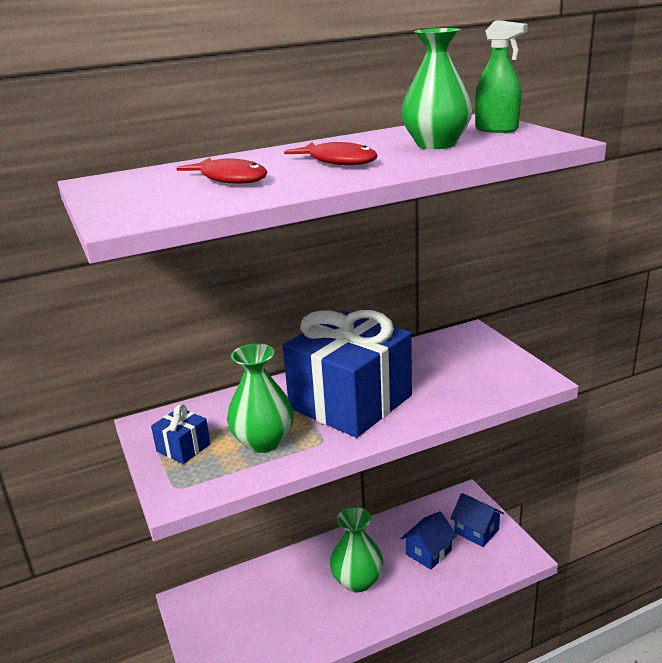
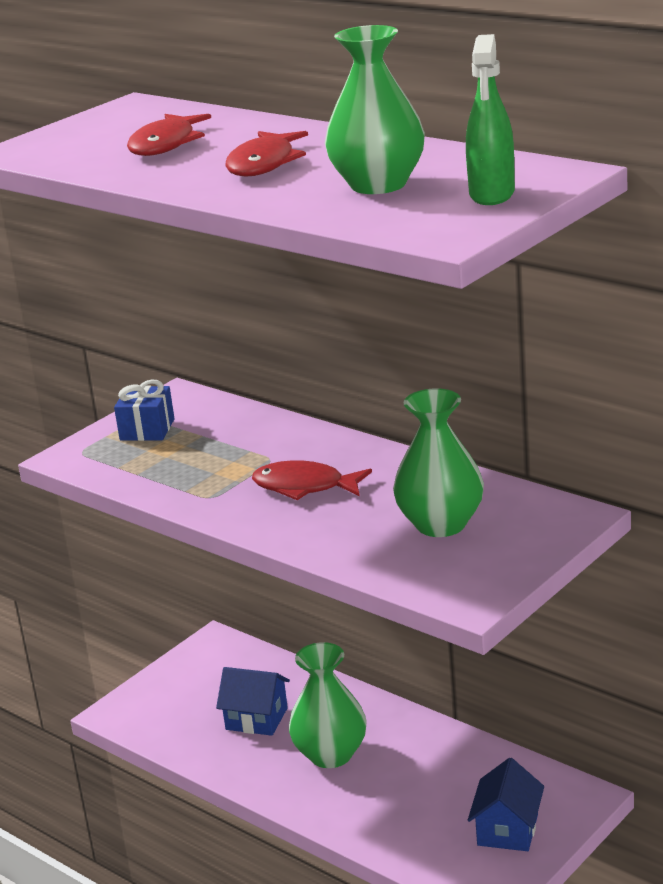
camera: 65 degrees right, 0 degrees up
(263, 441) = (186, 465): green vase -> green vase (441, 524)
(350, 402) = (304, 487): blue gift -> red fish
(428, 552) = (427, 797): blue house -> blue house (256, 719)

